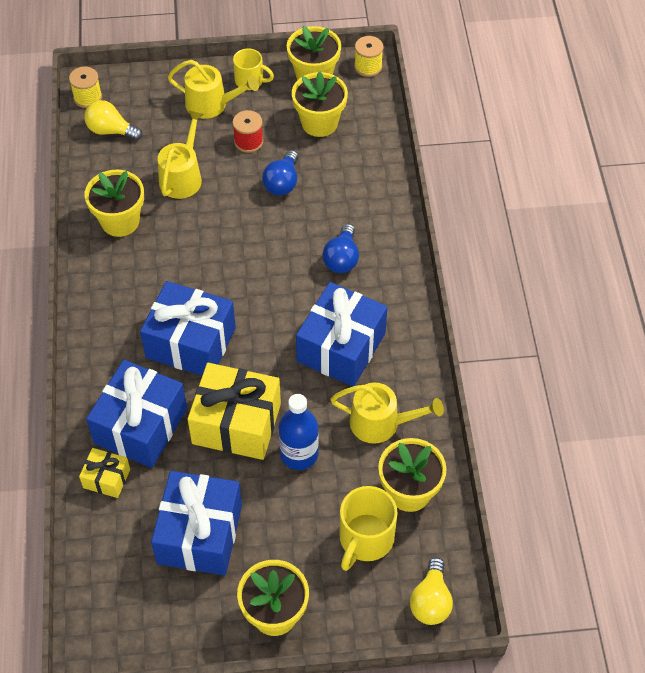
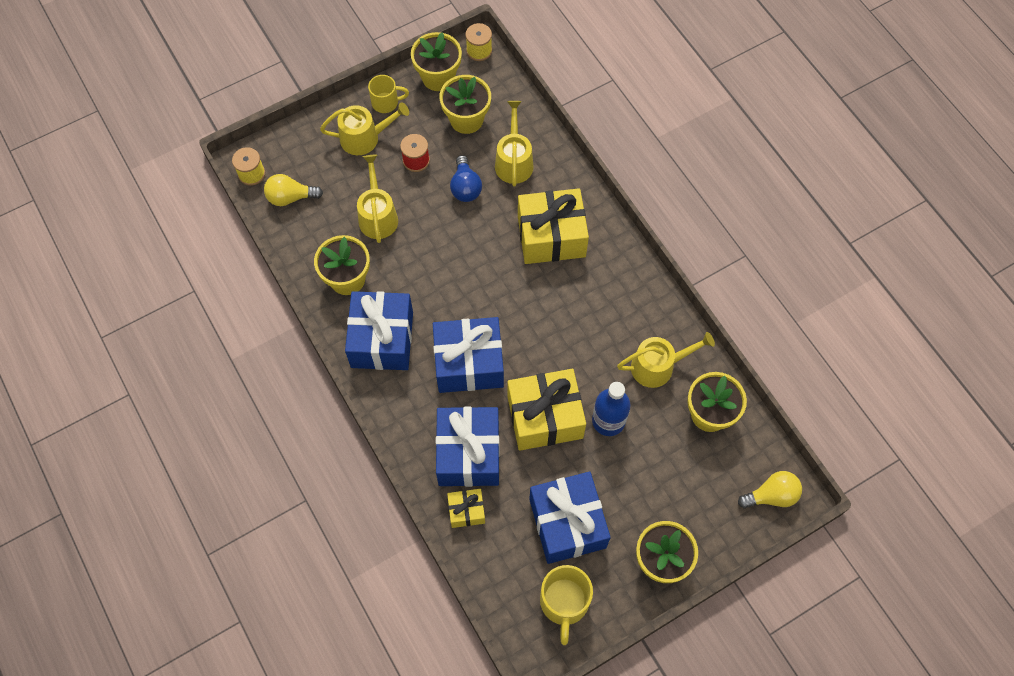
camera: 25 degrees left, 10 degrees up
(341, 347) = (592, 315): blue gift -> blue gift (382, 339)
(342, 258) = (551, 236): blue light bulb -> yellow gift
(344, 177) = (514, 161): none -> yellow watering can
(365, 539) = (697, 468): yellow mug -> yellow mug (564, 603)
(431, 601) = (771, 495): yellow light bulb -> yellow light bulb turned 90 degrees counterclockwise

